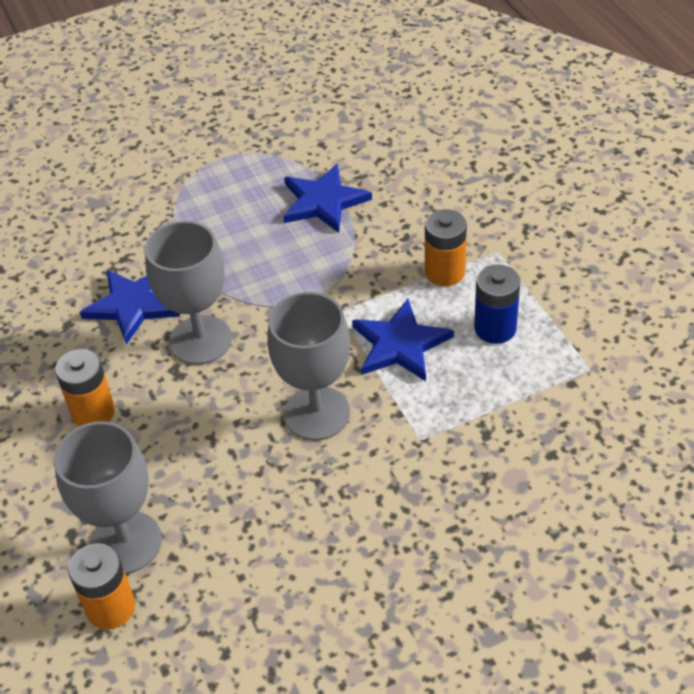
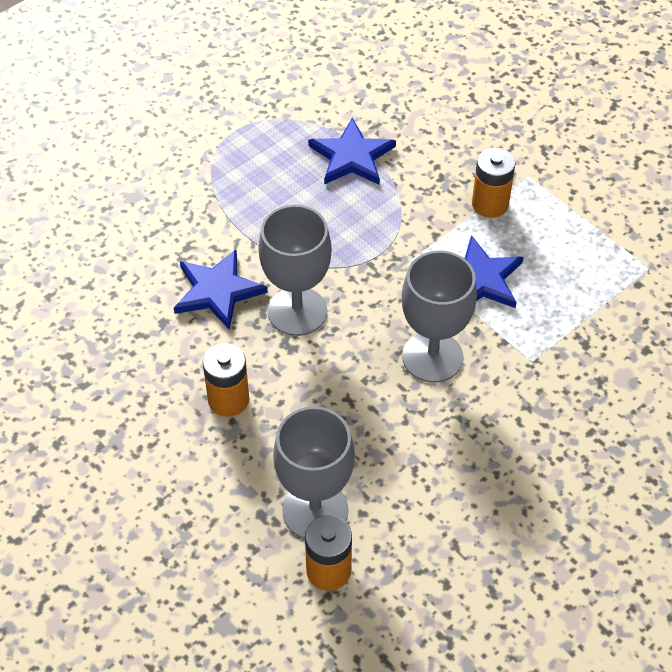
camera: 20 degrees left, 5 degrees up
(495, 328) = (554, 247): blue battery -> none

